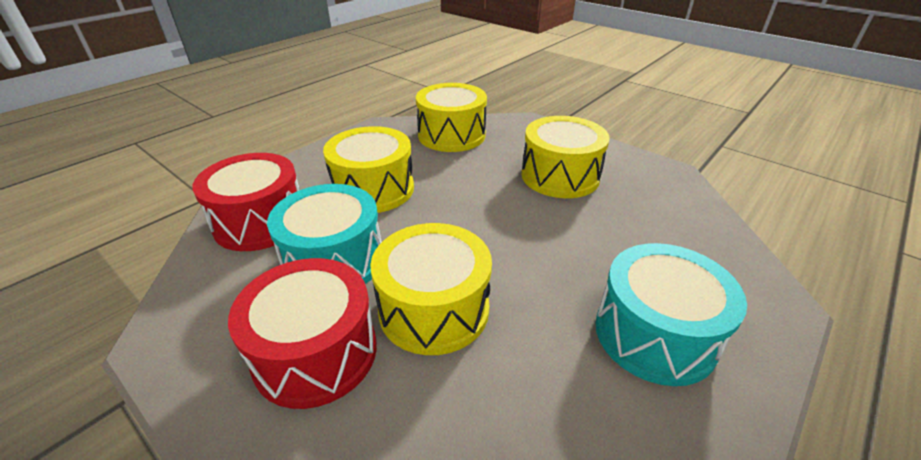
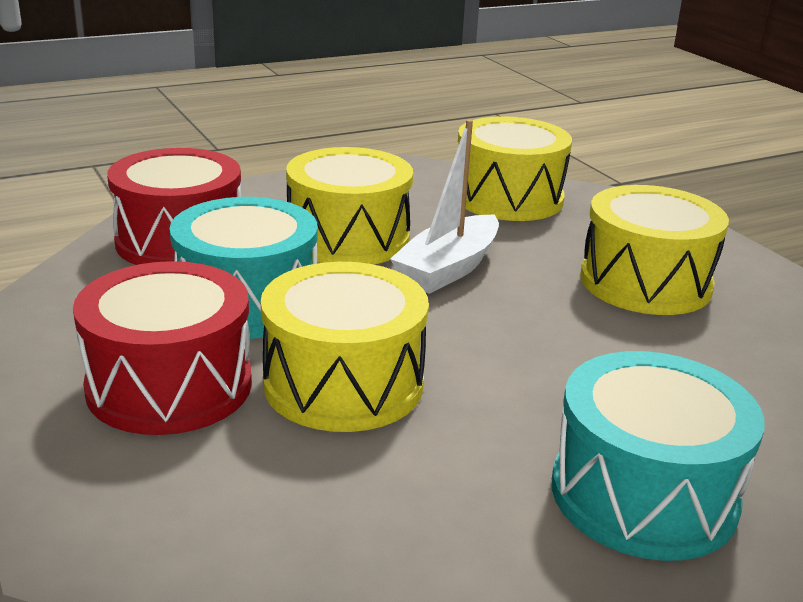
camera: 20 degrees right, 10 degrees down
(447, 196) = (448, 269): none -> white boat

